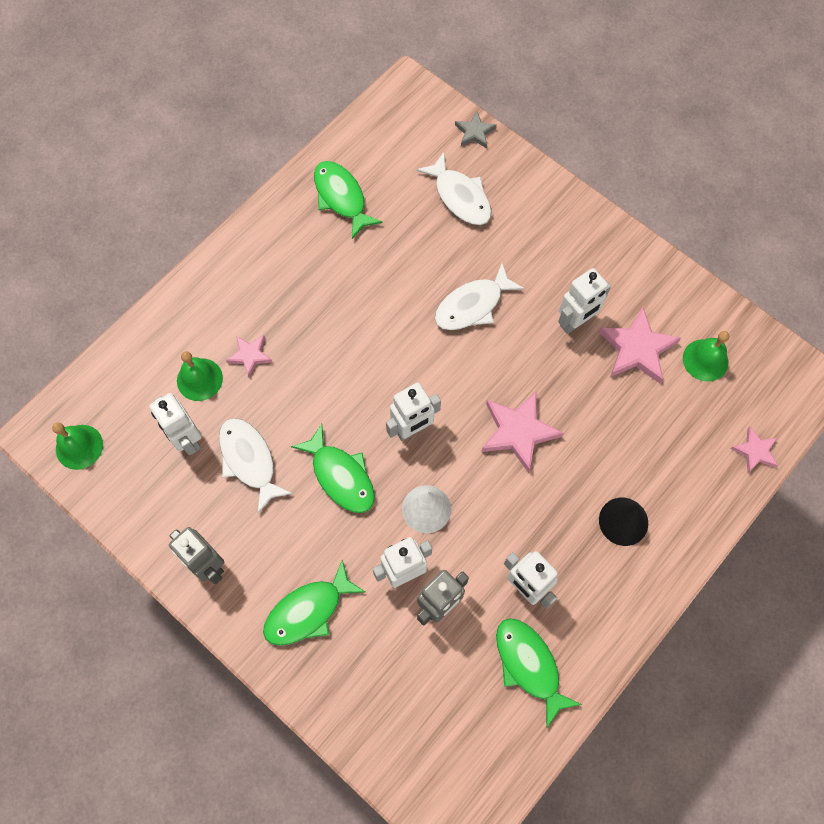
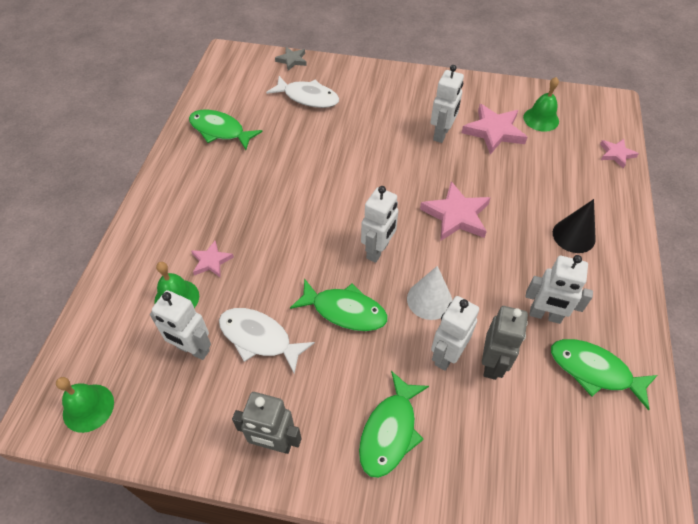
camera: 30 degrees left, 15 degrees down
(472, 305) = (364, 154): white fish -> none

